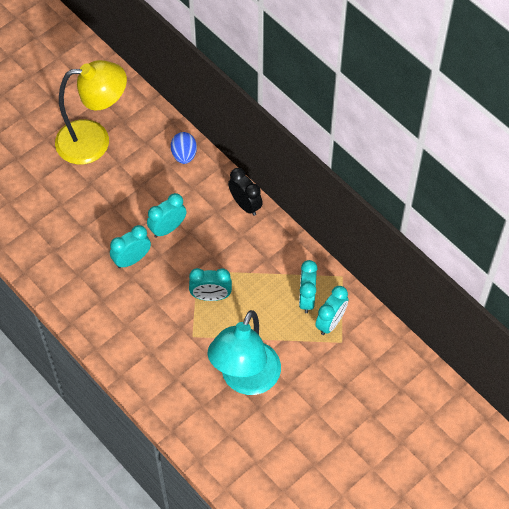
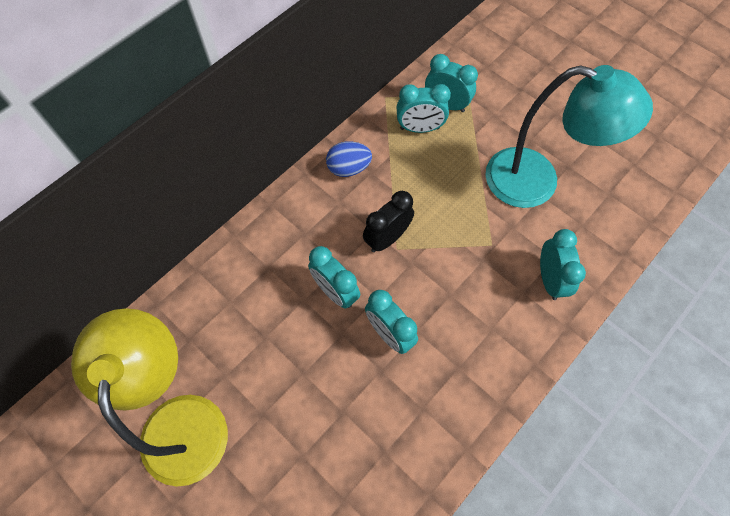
camera: 95 degrees left, 5 degrees up
(184, 155) = (213, 283): blue egg -> blue egg (349, 168)
(211, 296) = (432, 229): turquoise clock -> turquoise clock (549, 279)
(245, 205) = (293, 201): black clock -> black clock (387, 238)

